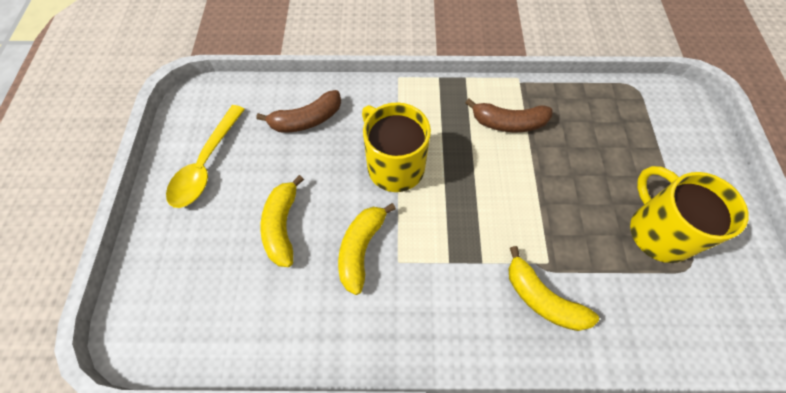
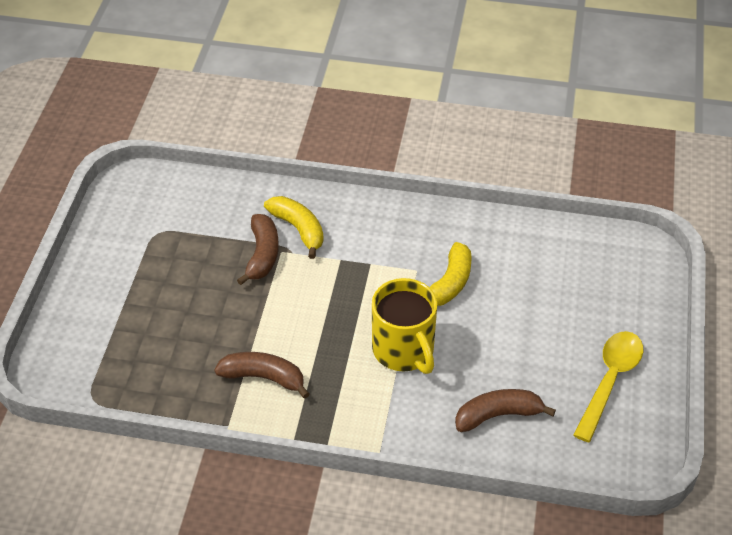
camera: 170 degrees left, 15 degrees down
(282, 226) = (523, 312): yellow banana -> none
(566, 254) = (262, 255): none -> brown banana
(658, 231) = (168, 260): yellow mug -> none

